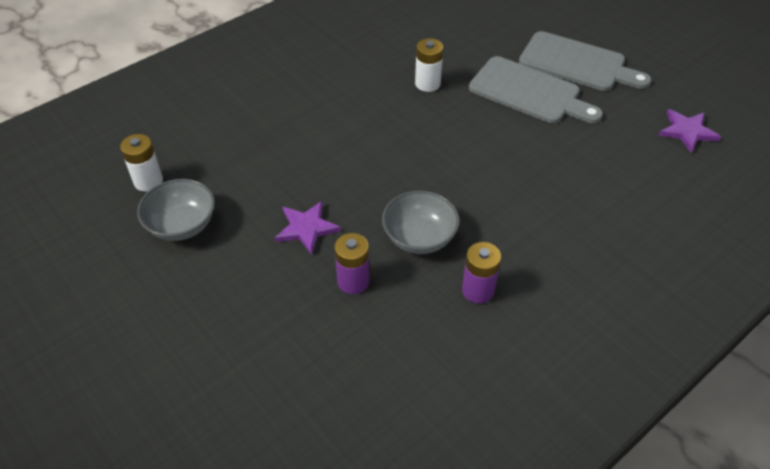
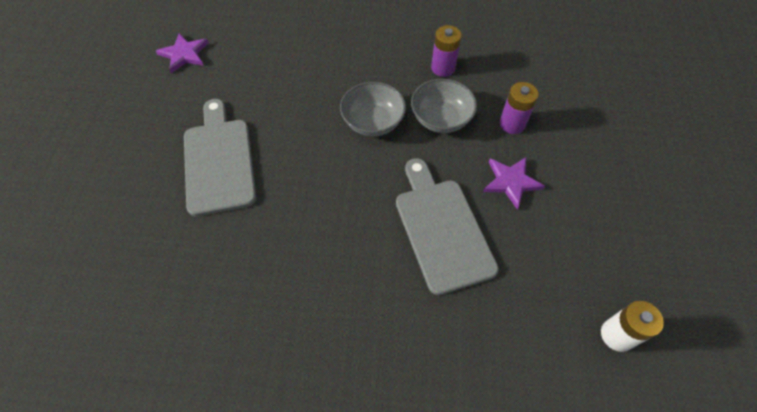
camera: 135 degrees left, 10 degrees up
(182, 225) = (609, 259): grey bowl -> grey bowl (373, 122)
(427, 84) = (275, 238): white battery -> none
(577, 63) = (145, 155): grey cutting board -> grey cutting board (442, 229)

